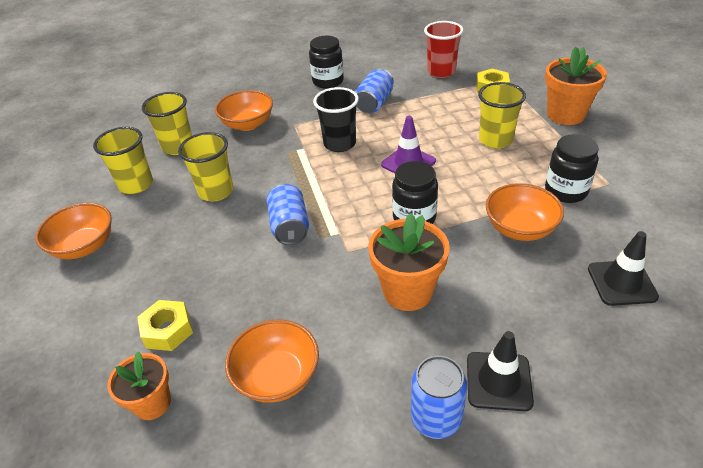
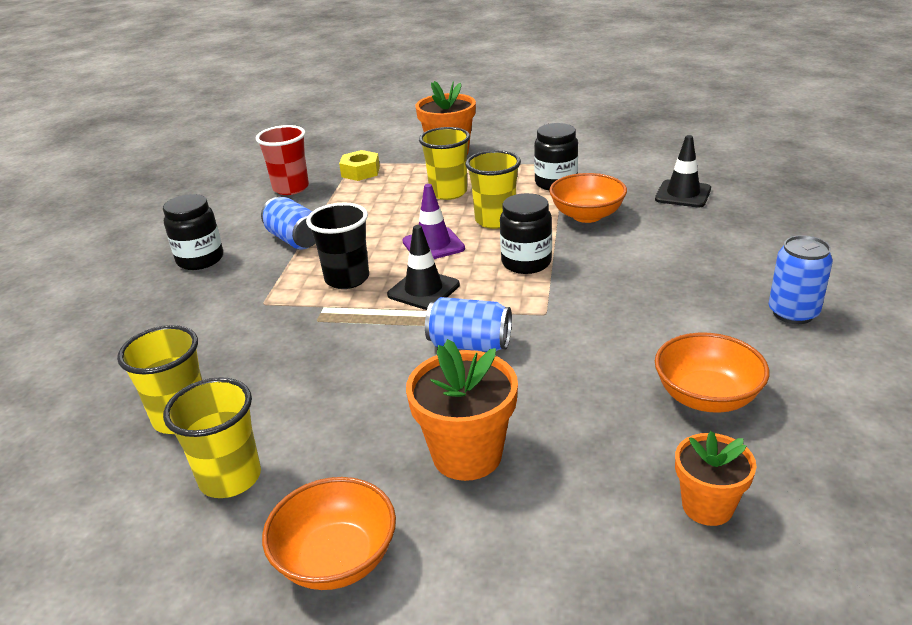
camera: 65 degrees left, 10 degrees down
(168, 330) = (588, 477): yellow nut -> none
(216, 191) = (338, 394): yellow cup -> yellow cup (495, 220)
(248, 124) = (210, 341): orange bowl -> none
(408, 291) = (630, 291): orange flower pot -> orange flower pot (467, 455)
(498, 381) = (762, 273): black traffic cone -> black traffic cone (423, 290)

